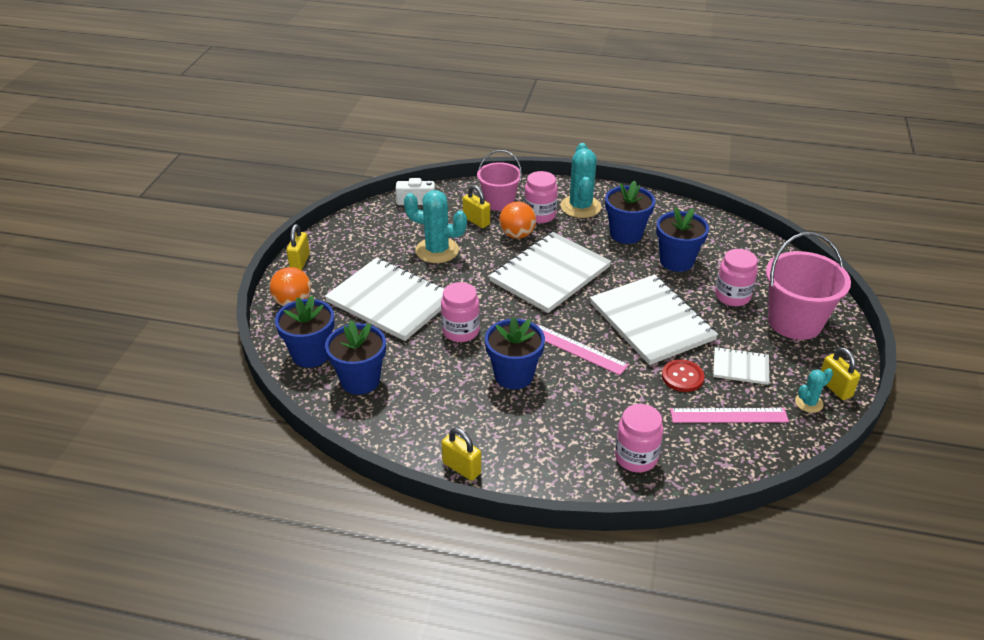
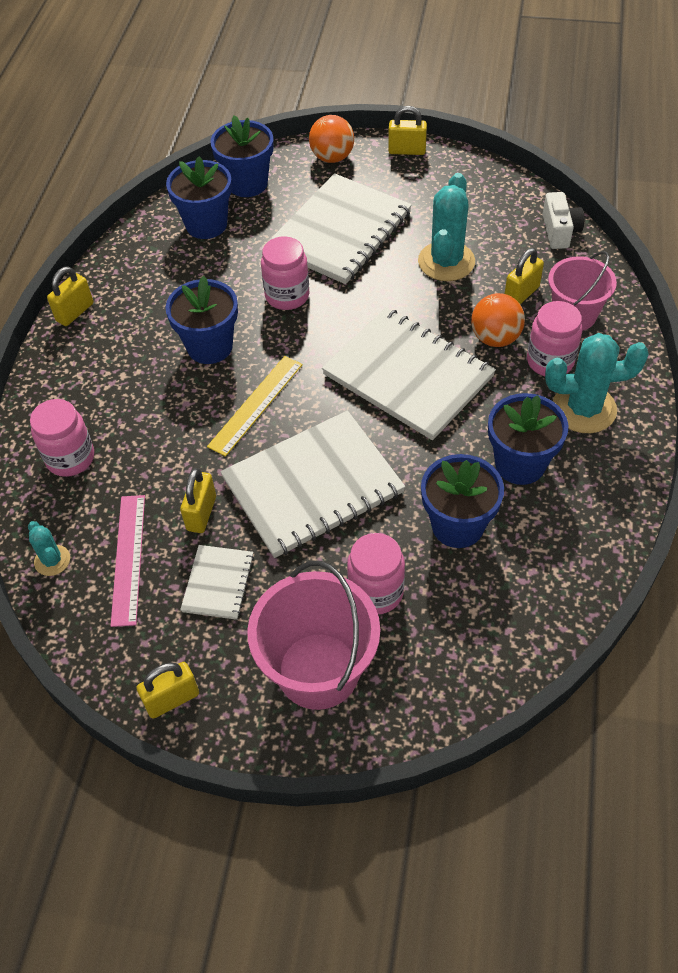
camera: 90 degrees right, 15 degrees up
(577, 349) = (256, 405): pink ruler -> yellow ruler
(682, 377) = (201, 513): red button -> yellow padlock
(809, 403) = (144, 658): turquoise cactus -> turquoise cactus (52, 560)

